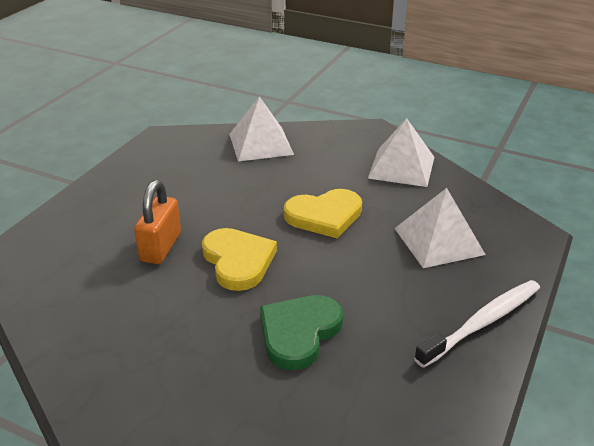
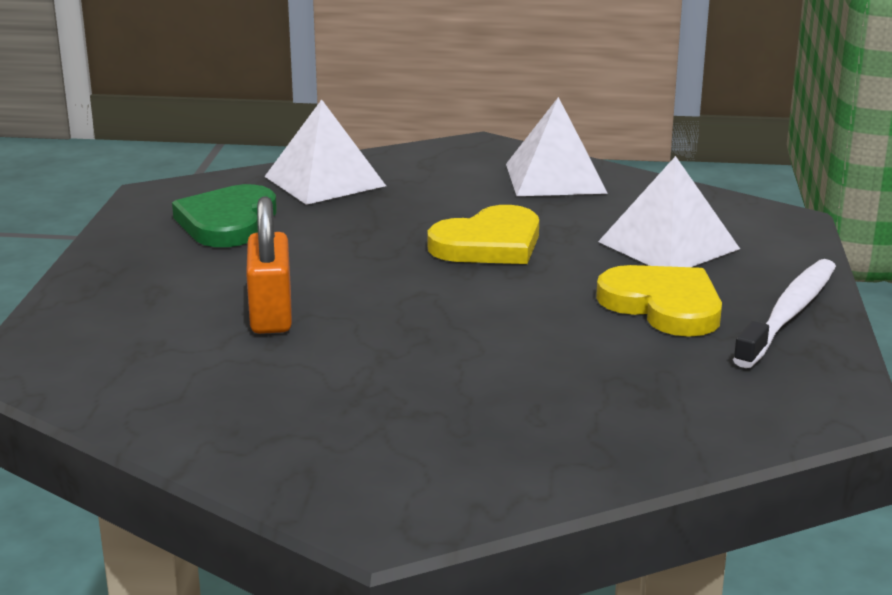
camera: 20 degrees left, 10 degrees down
(238, 261) = (404, 310): yellow heart -> yellow heart (663, 305)
(299, 333) = (556, 366): green heart -> green heart (227, 222)

